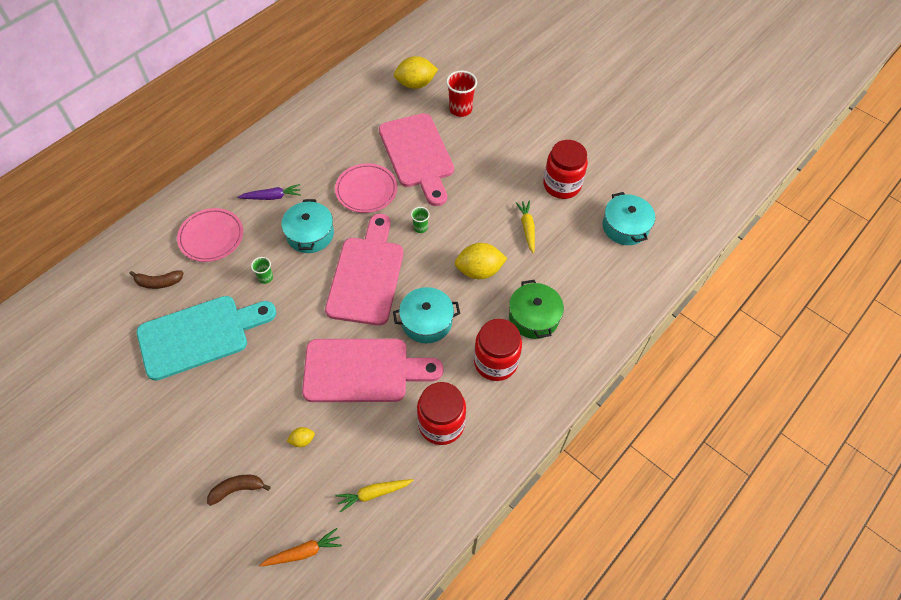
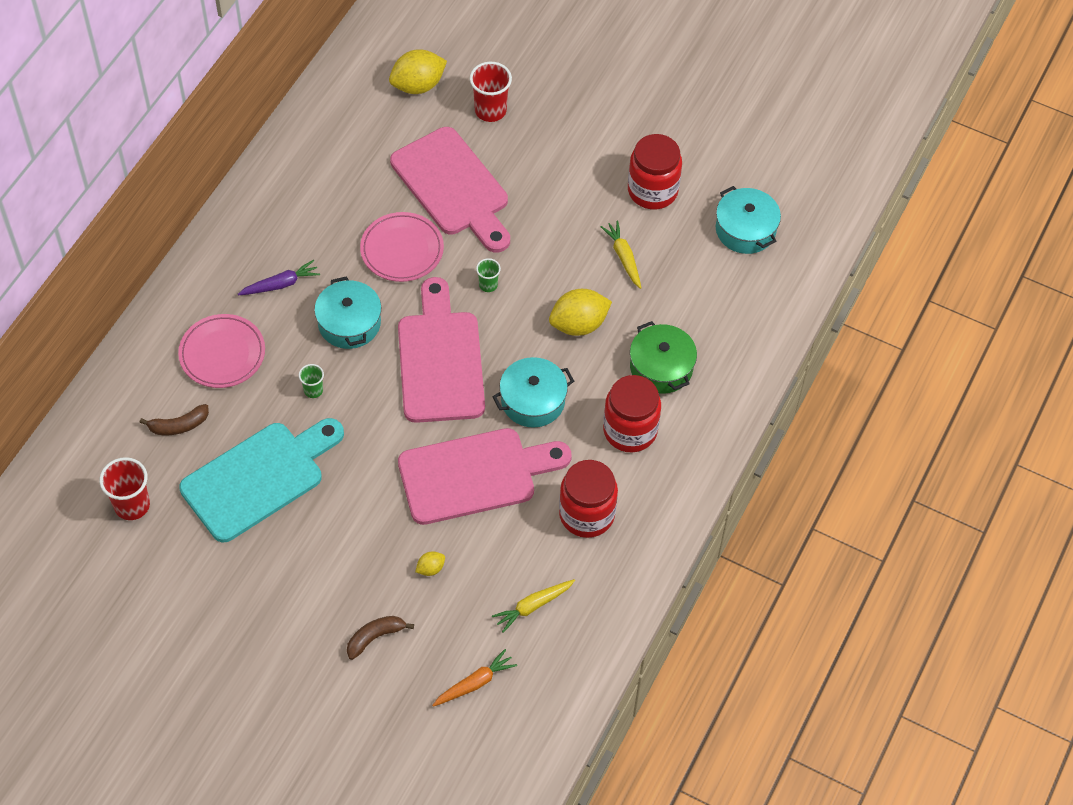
camera: 15 degrees left, 0 degrees up
(99, 335) = (132, 505): none -> red cup

